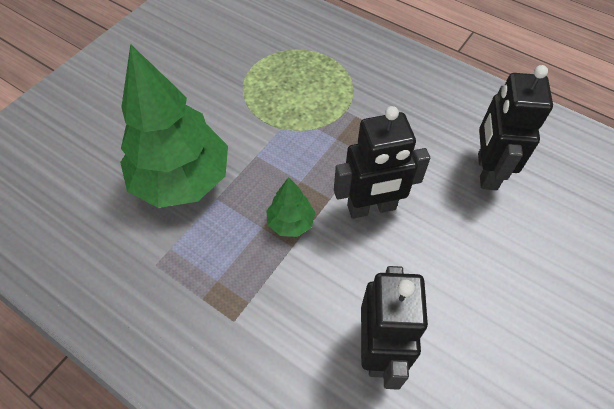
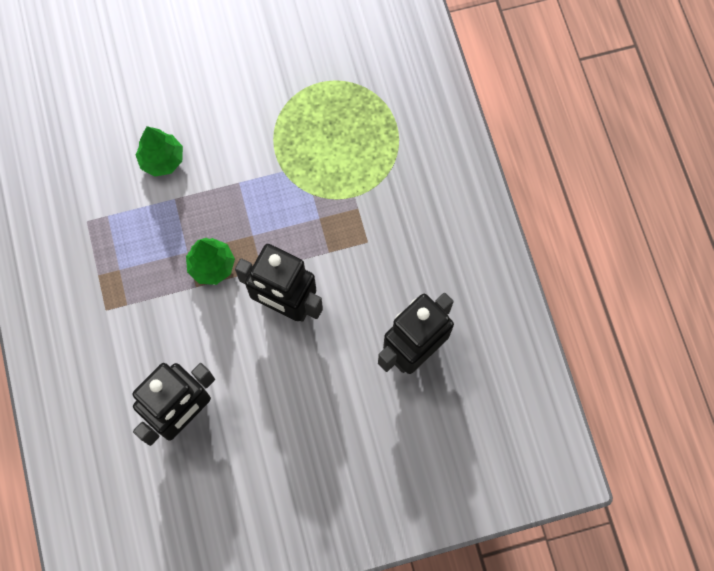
camera: 40 degrees right, 15 degrees up
(182, 180) = (162, 160): green tree -> green tree, size x0.45

